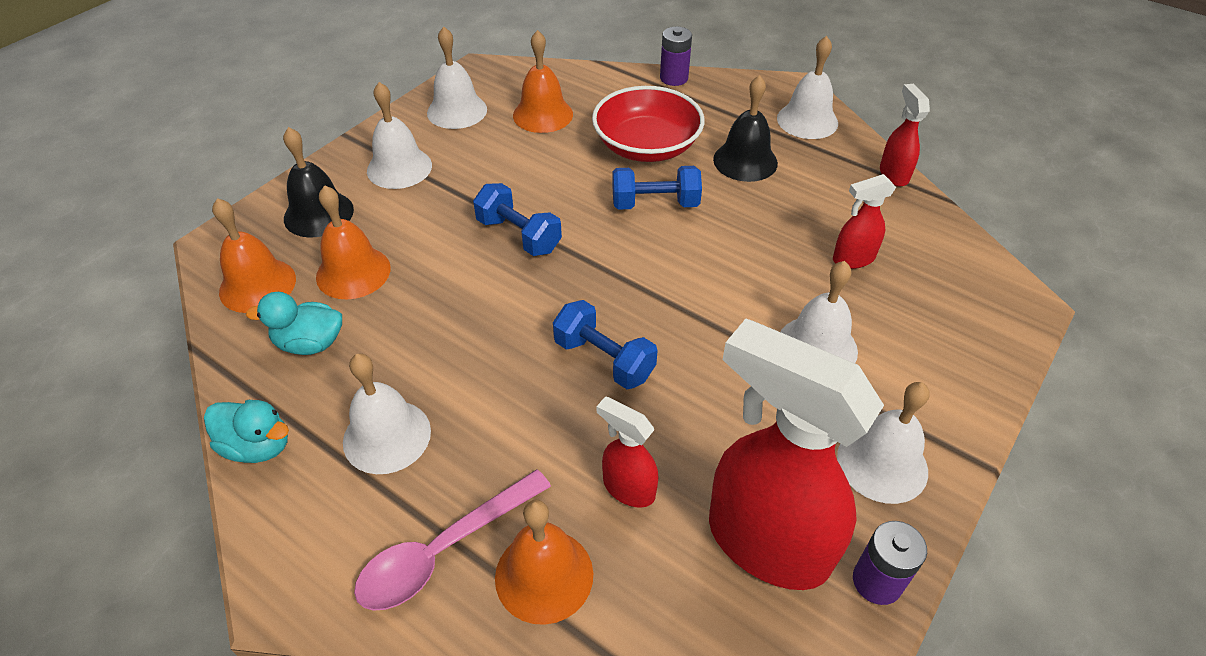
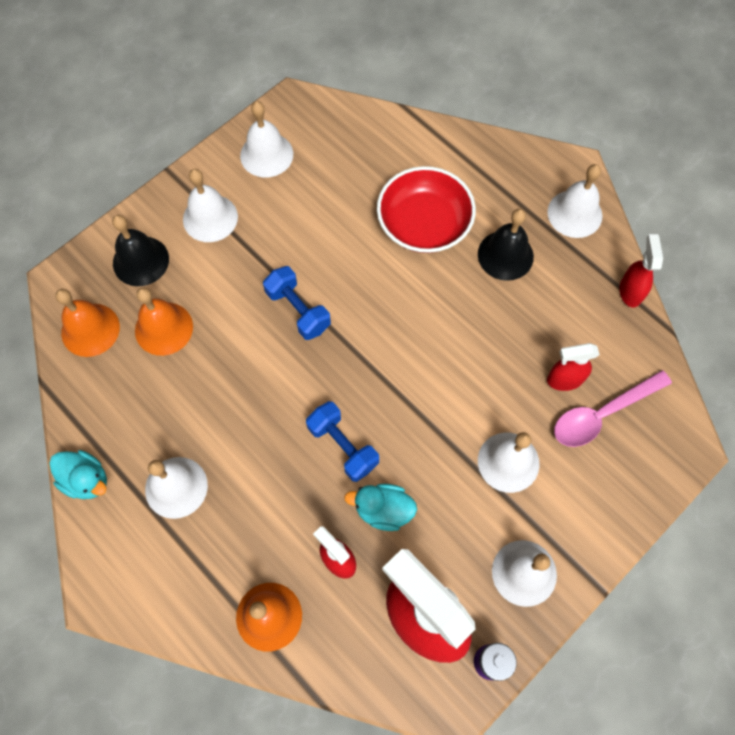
camera: 10 degrees right, 20 degrees up
(310, 343) = (127, 394): turquoise duck -> turquoise duck (383, 510)
(444, 550) = (206, 585): pink spoon -> pink spoon (602, 414)
(543, 114) = (341, 171): orange bell -> none
(655, 204) = (416, 293): blue dumbbell -> none
(674, 78) = (468, 140): purple battery -> none

